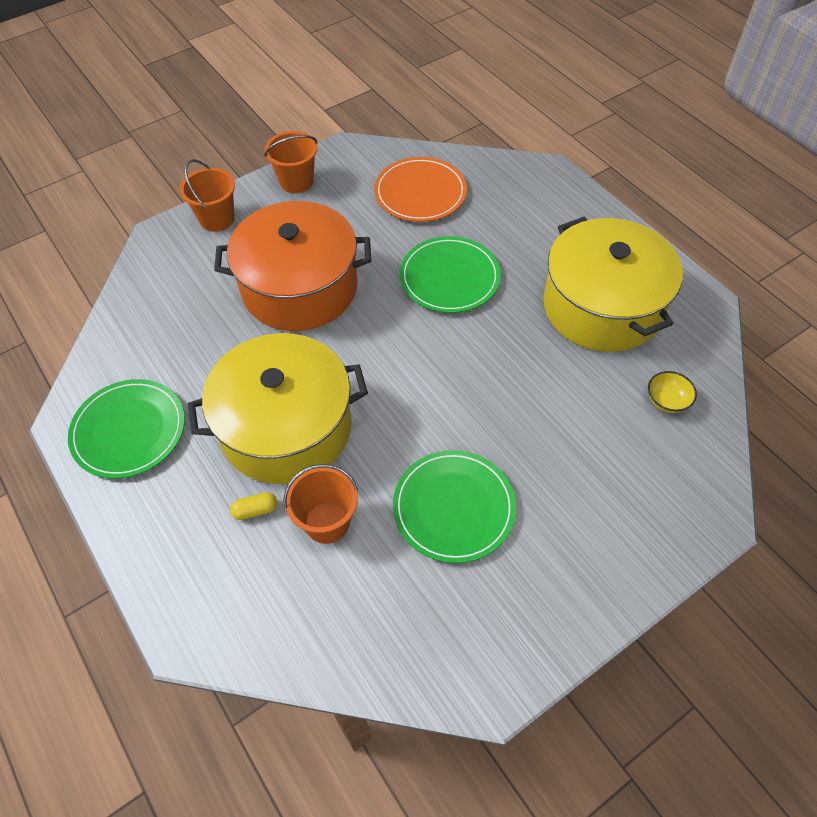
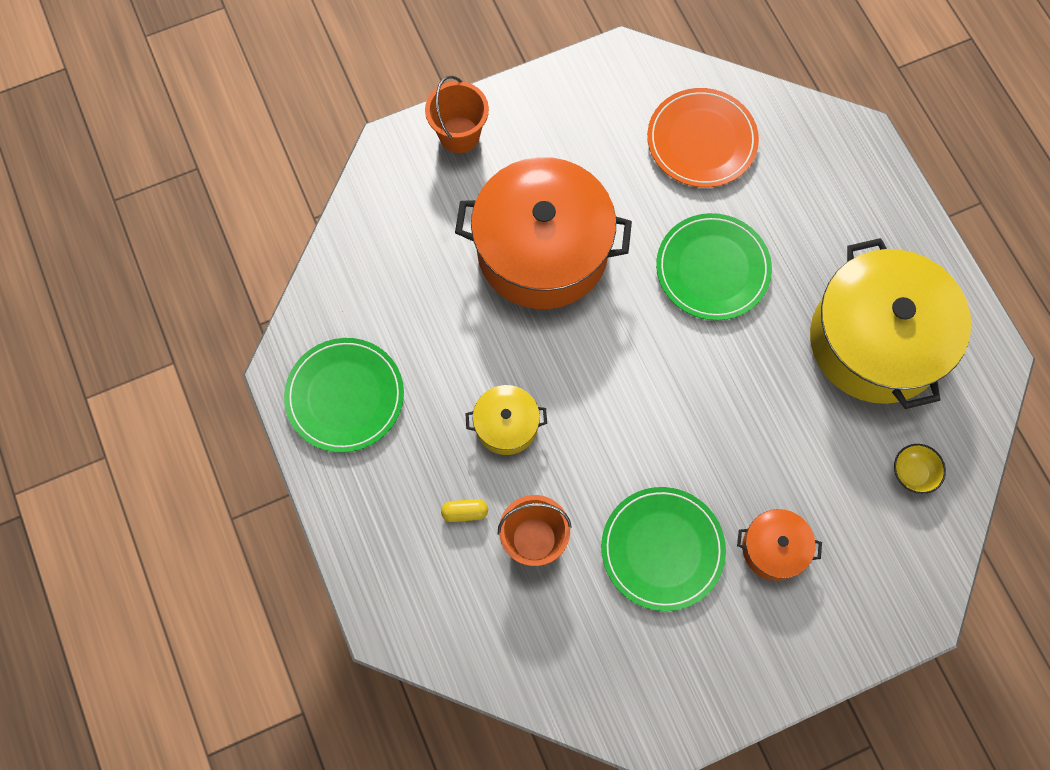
camera: 10 degrees right, 15 degrees up
(286, 428) = (506, 425): yellow pot -> yellow pot, size x0.45
(296, 181) = (558, 95): orange bucket -> none
(559, 487) = (774, 548): none -> orange pot

